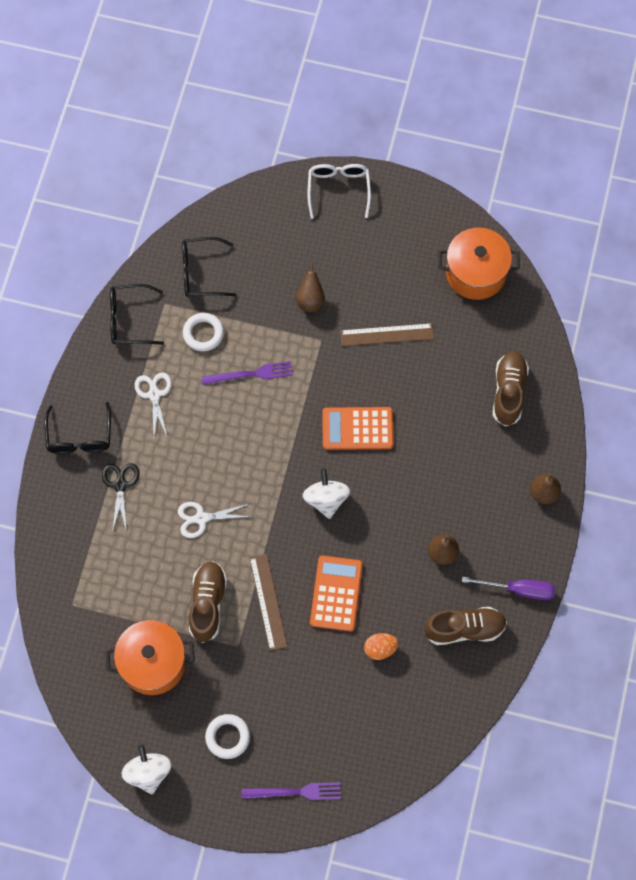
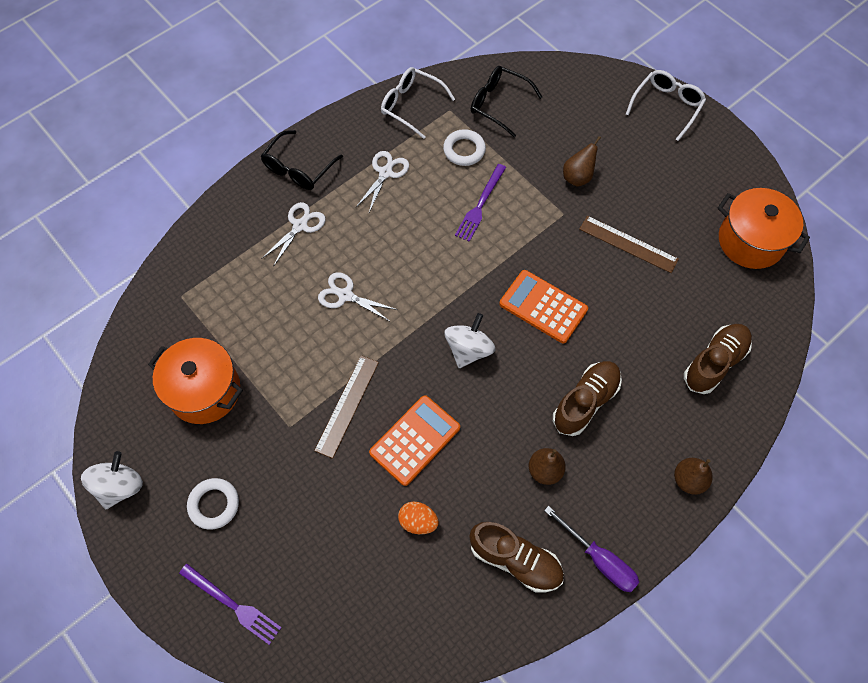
camera: 35 degrees right, 5 degrees down
(120, 485) = (300, 226): black scissors -> white scissors
(129, 319) = (411, 105): black glasses -> white glasses
(208, 604) = (293, 371): brown shoe -> brown shoe (585, 402)
(251, 374) = (480, 205): purple fork -> purple fork turned 90 degrees clockwise

